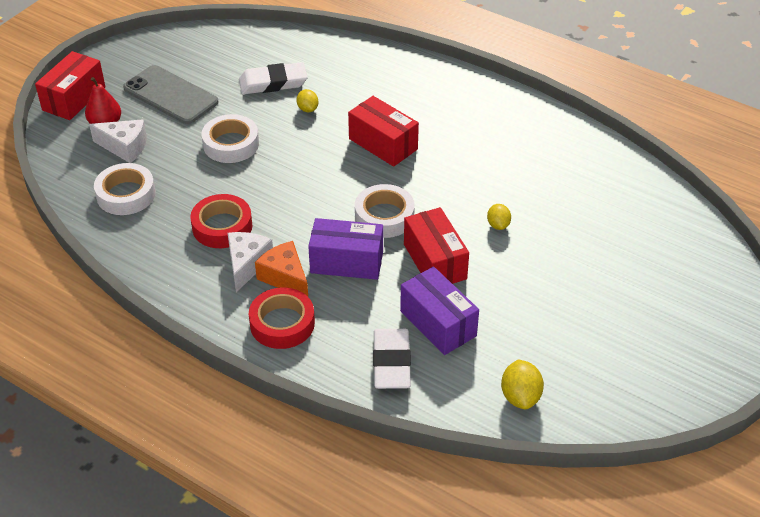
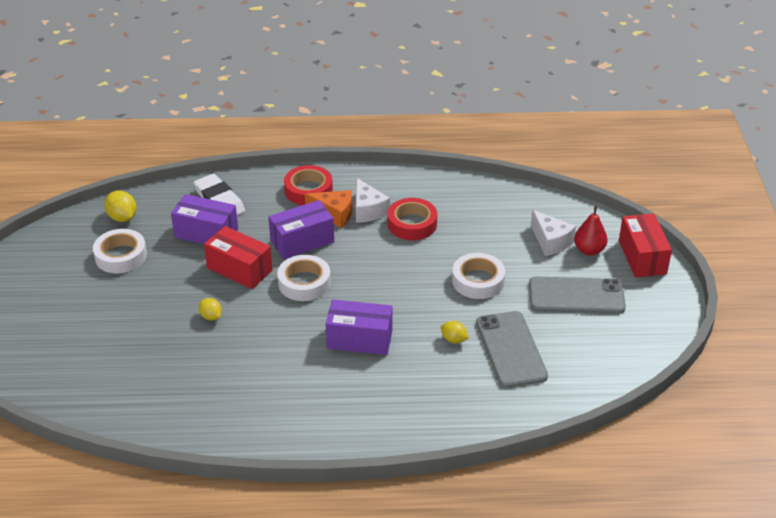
camera: 145 degrees right, 5 degrees down
(125, 147) = (550, 241): white cheese -> white cheese turned 105 degrees counterclockwise
(126, 194) = (503, 213): white tape -> white tape (121, 256)
(273, 82) = (511, 349): white eraser -> grey phone
(383, 144) = (359, 339): red box -> purple box

